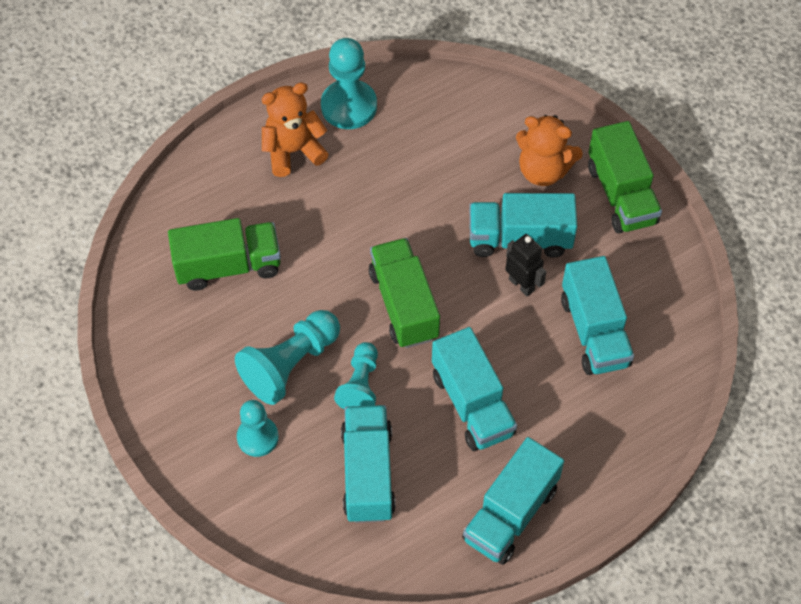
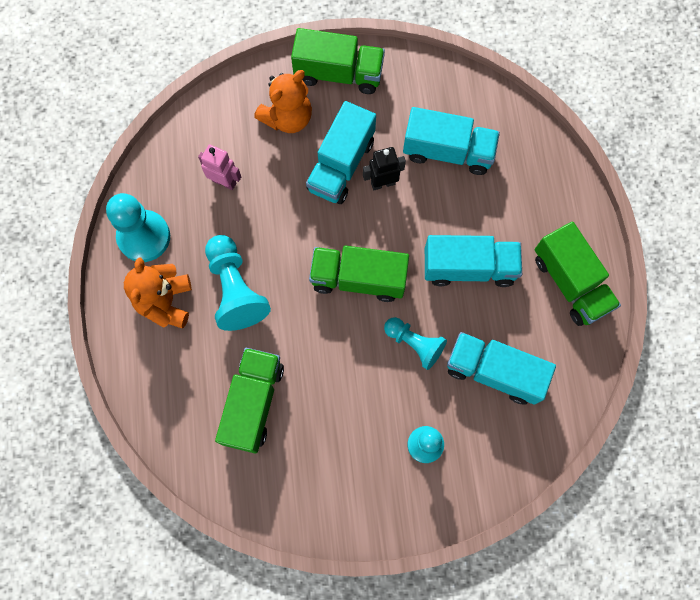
camera: 65 degrees left, 15 degrees up
(290, 365) = (371, 391): turquoise pawn -> turquoise pawn (235, 289)
(442, 146) = (224, 181): none -> pink robot
(510, 513) = (570, 282): turquoise truck -> green truck

